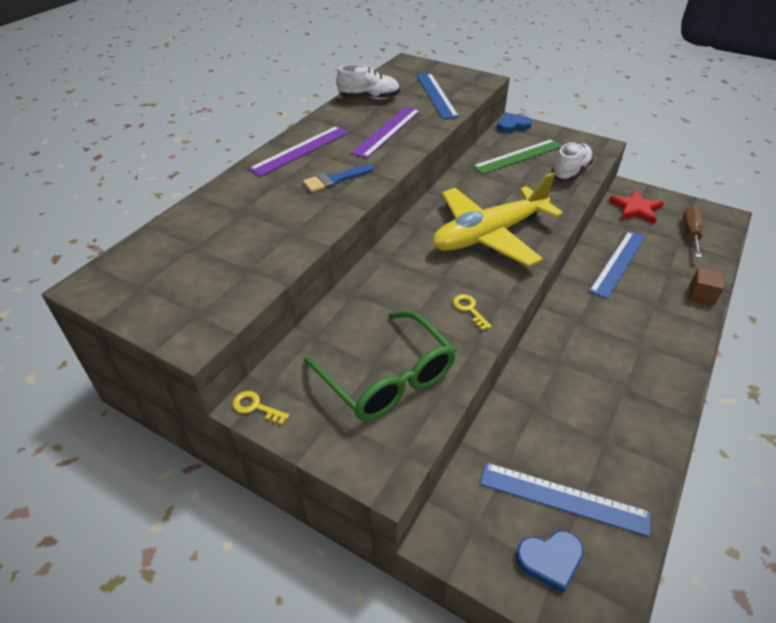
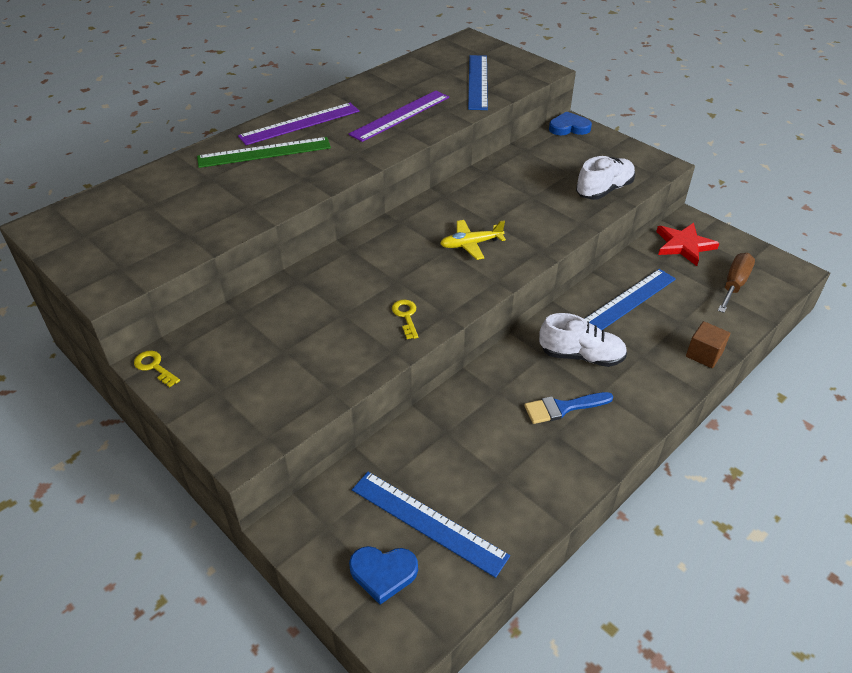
camera: 15 degrees right, 0 degrees up
(334, 180) = (316, 160): blue brush -> blue brush (563, 408)
(369, 98) = (402, 76): white shoe -> white shoe (581, 356)
(387, 378) = (288, 366): green glasses -> none
(489, 235) = (471, 244): yellow plane -> yellow plane, size x0.42
(518, 156) = (555, 163): green ruler -> green ruler (264, 152)

